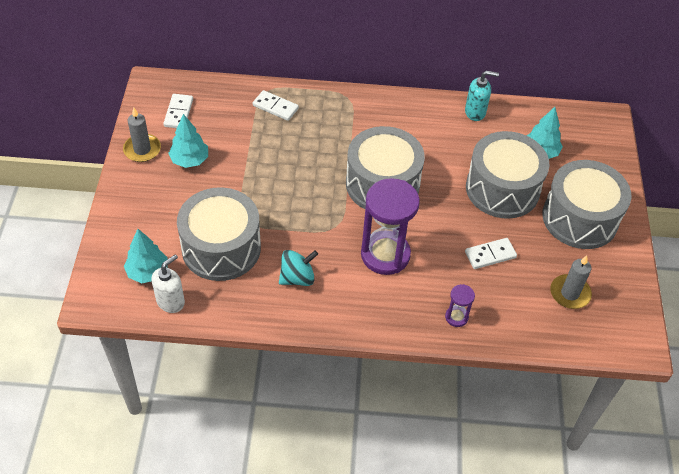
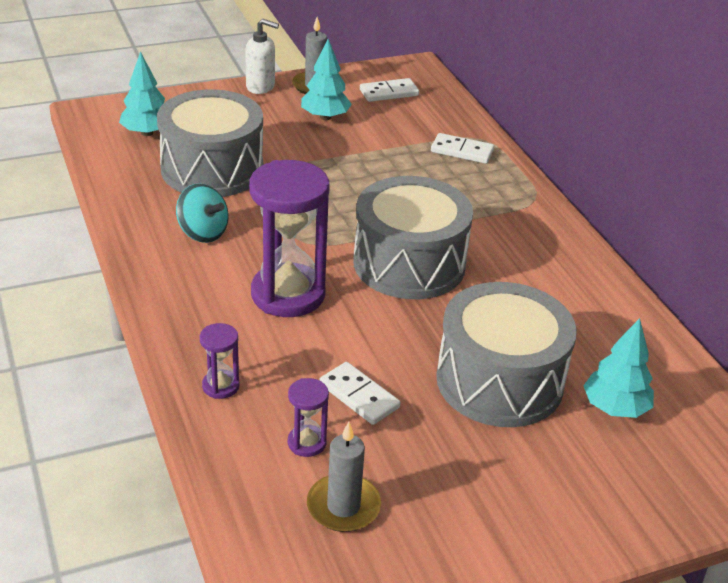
camera: 65 degrees right, 15 degrees down
(171, 301) = (115, 156): white soap dispenser -> white soap dispenser (261, 87)
(275, 107) = (462, 151): white domino -> white domino turned 75 degrees counterclockwise
(475, 112) = (628, 319): turquoise soap dispenser -> none
(518, 292) = (307, 443): none -> purple hourglass
(580, 218) = (514, 487): grey drum -> none

